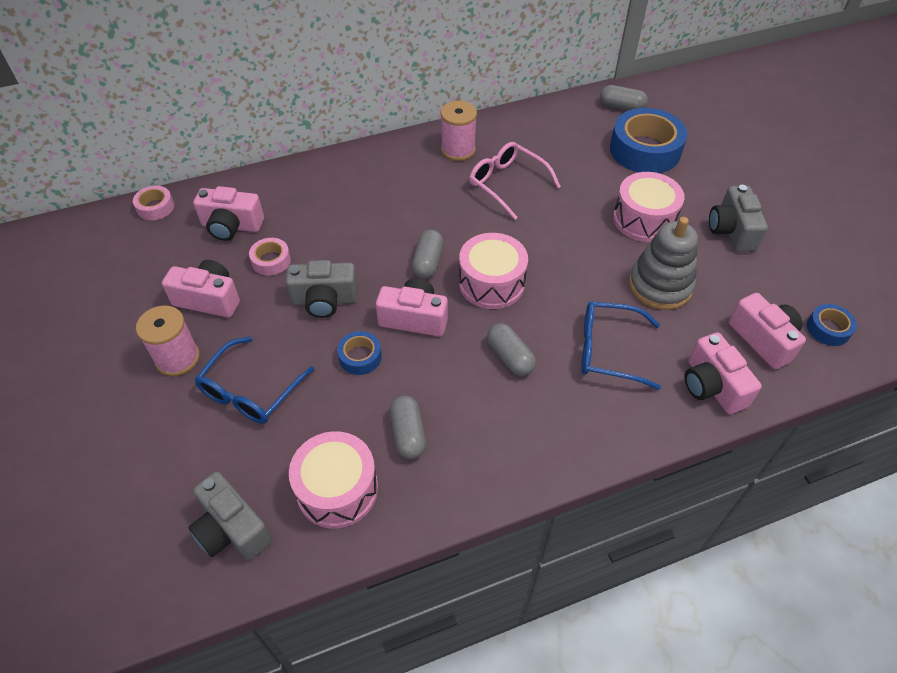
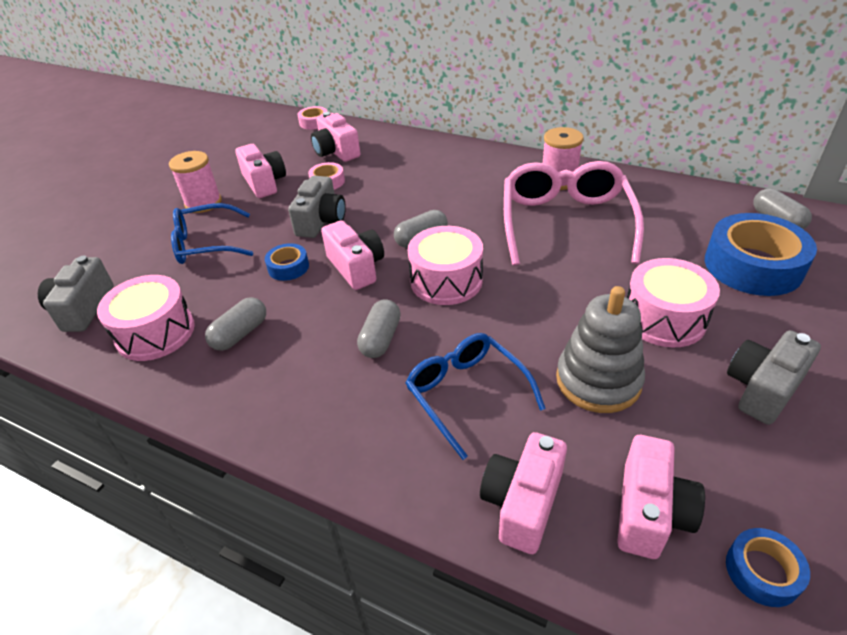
camera: 50 degrees right, 10 degrees down
(324, 300) = (321, 221): grey camera -> grey camera turned 120 degrees counterclockwise
(507, 184) = (565, 222): pink glasses -> pink glasses, size x1.54

